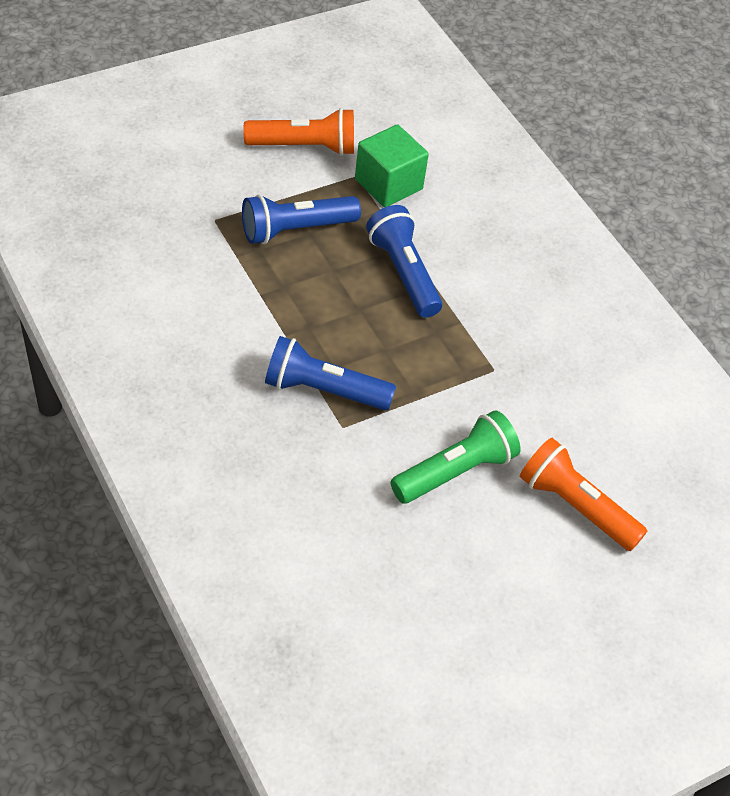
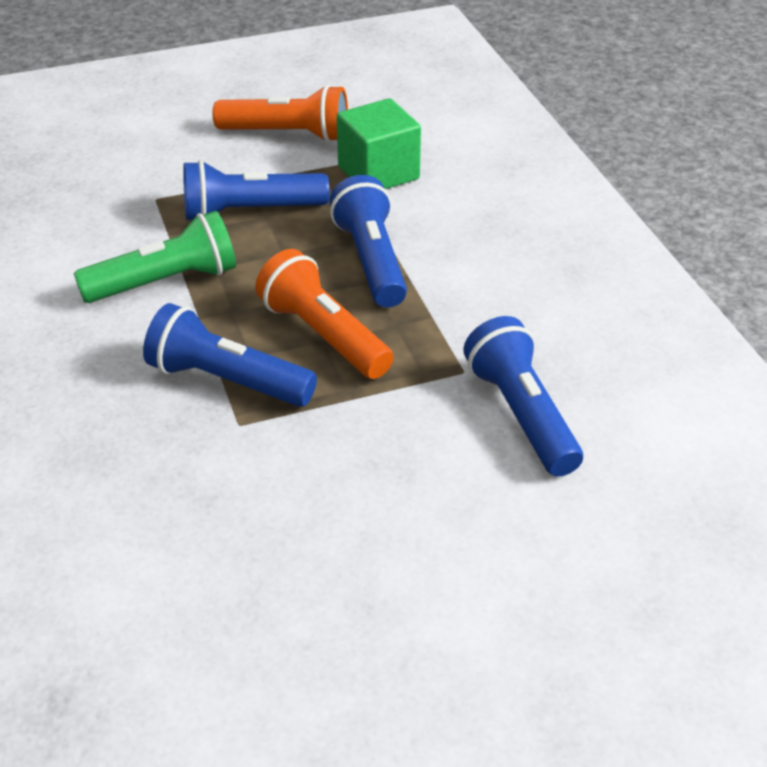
camera: 15 degrees right, 10 degrees down
(456, 471) = (379, 488): green flashlight -> green flashlight (166, 282)
(542, 403) = (521, 414): none -> blue flashlight
(575, 506) = (543, 545): orange flashlight -> orange flashlight (323, 335)

